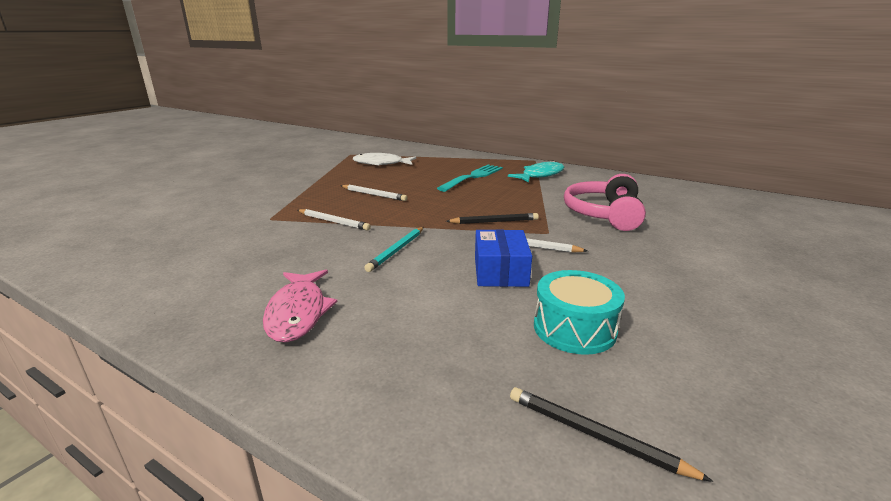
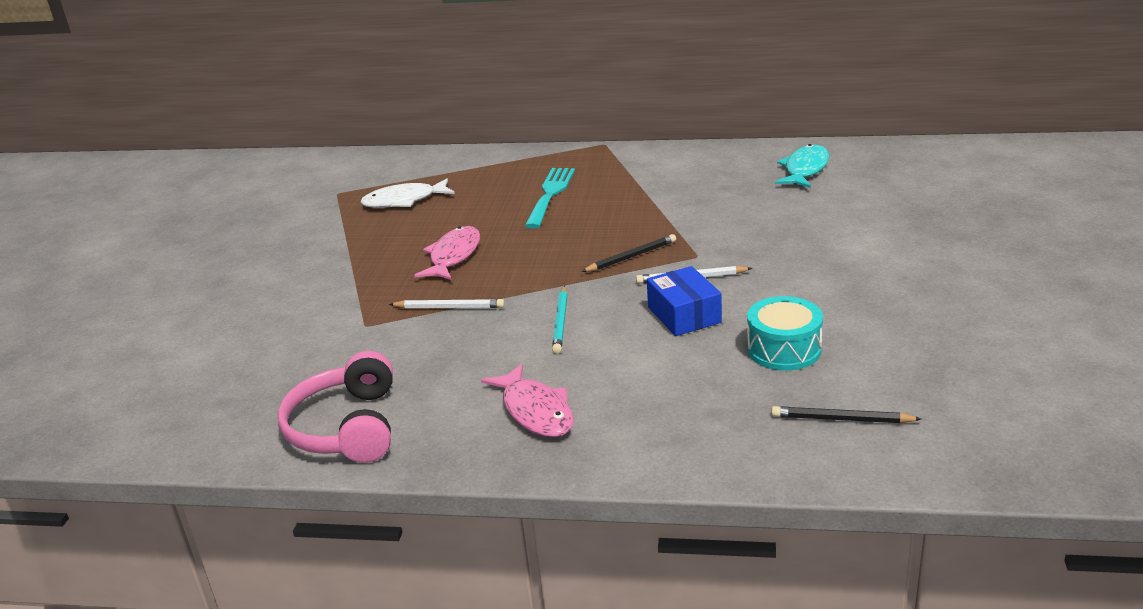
camera: 20 degrees left, 5 degrees up
(374, 195) = (453, 256): white pencil -> pink fish
(540, 175) = (631, 170): turquoise fish -> turquoise fish (805, 169)
(604, 214) = (739, 215): pink headphones -> pink headphones (347, 427)

